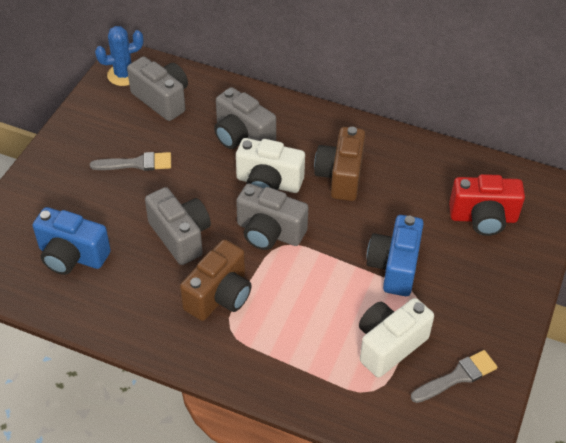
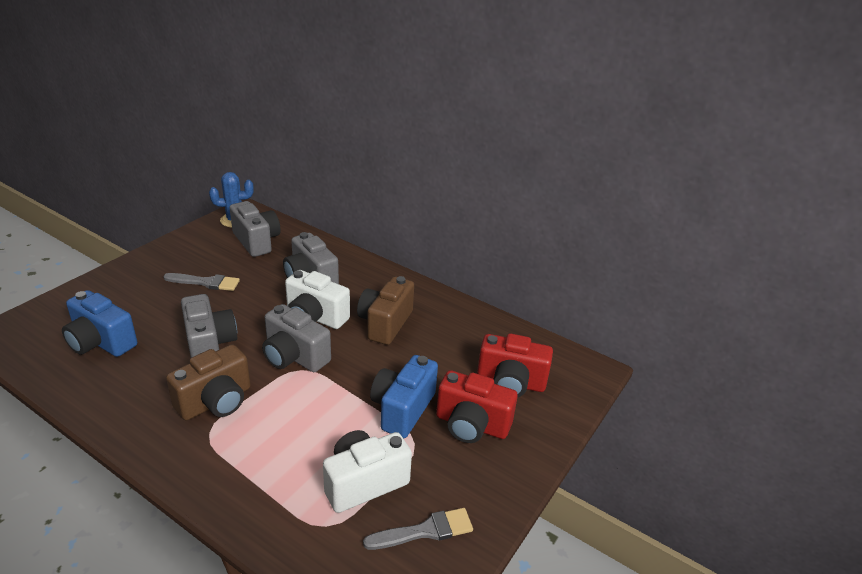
camera: 10 degrees right, 15 degrees down
(462, 270) = (471, 425): none -> red camera

